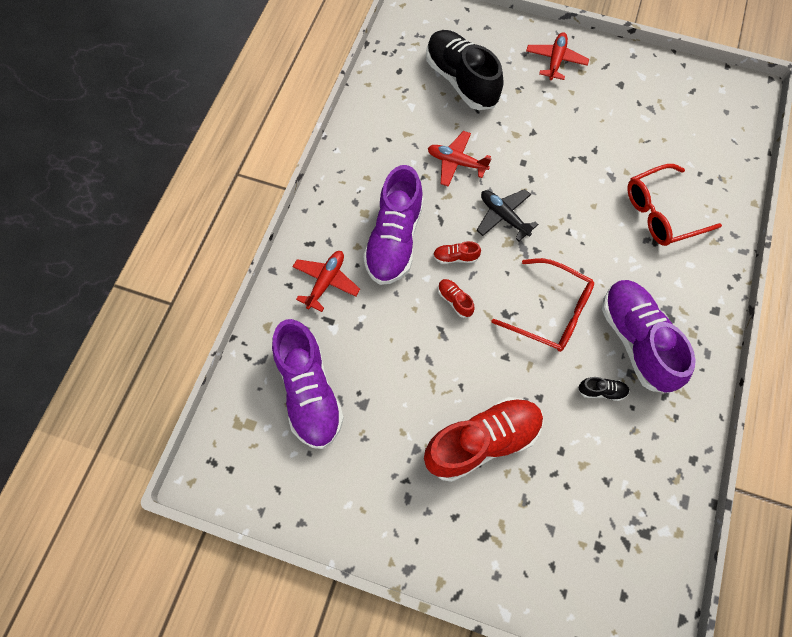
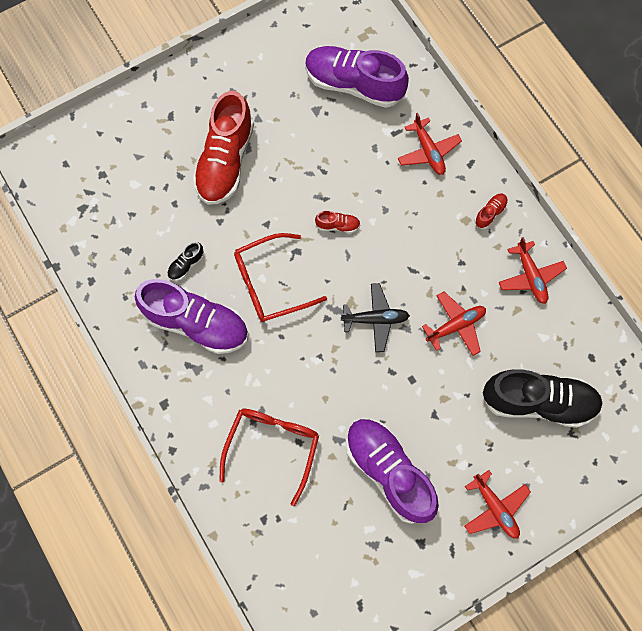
camera: 130 degrees right, 5 degrees up
(372, 142) = (530, 276): none -> red plane
(394, 239) = (424, 223): purple shoe -> purple shoe (389, 471)
(455, 257) = (371, 254): red shoe -> red shoe (490, 213)

